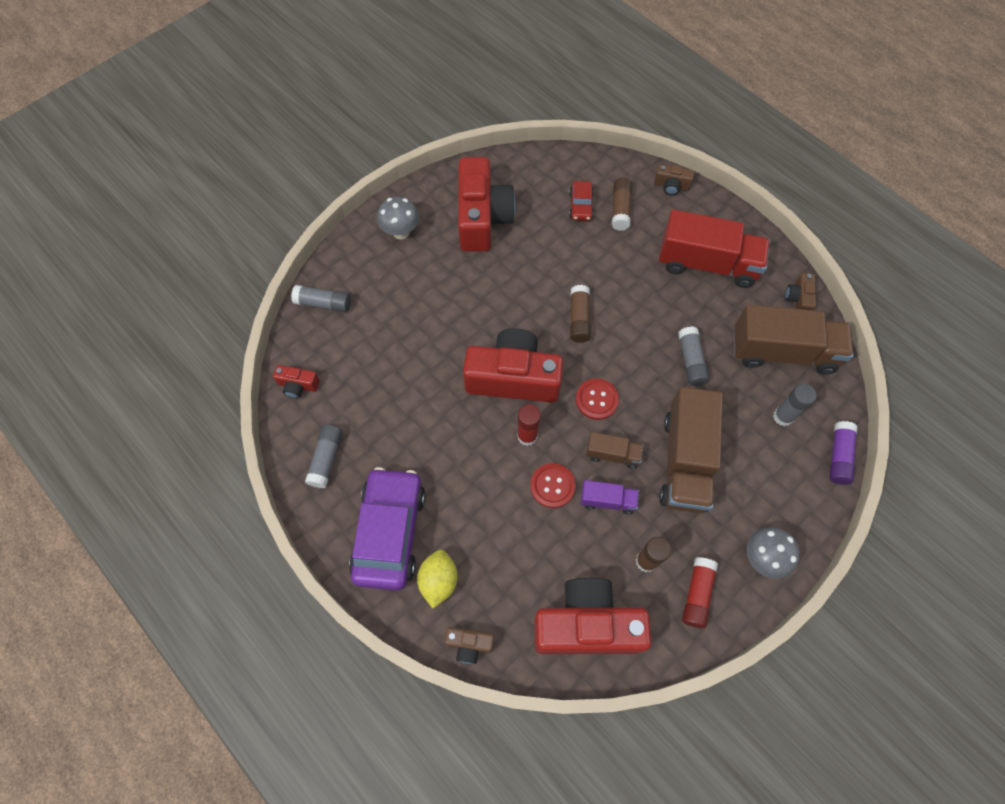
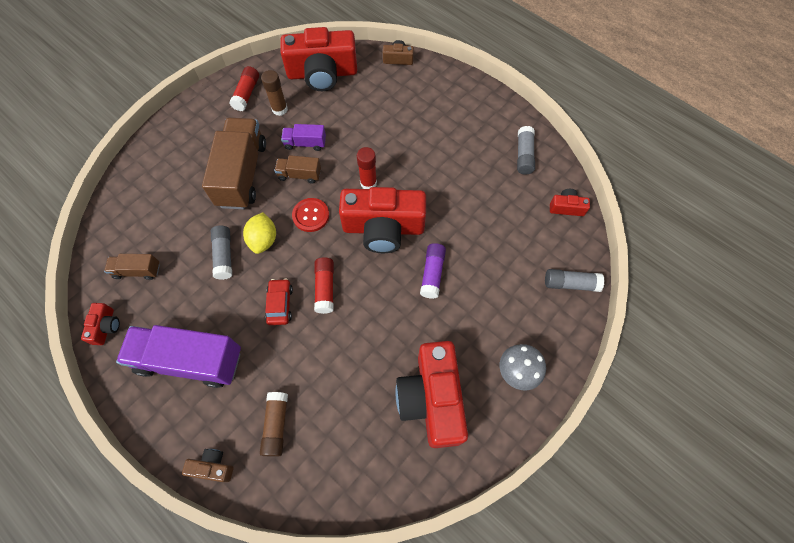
camera: 175 degrees right, 0 degrees up
(389, 532) = (463, 113): purple car -> none
(439, 581) = (423, 89): yellow lemon -> yellow lemon (263, 240)
(552, 486) = (347, 150): red button -> none
(579, 318) = (325, 288): brown glue stick -> red glue stick
(581, 205) = (321, 426): red car -> red car (280, 304)
(707, 264) = (190, 360): red truck -> purple truck
(762, 558) = (196, 117): grey mushroom -> none
(783, 352) = (137, 271): brown truck -> brown truck, size x0.48
(783, 416) = (153, 214): grey glue stick -> none
(798, 299) = (106, 327): brown camera -> red camera
(839, 456) = (117, 187): purple glue stick -> purple glue stick (432, 274)

